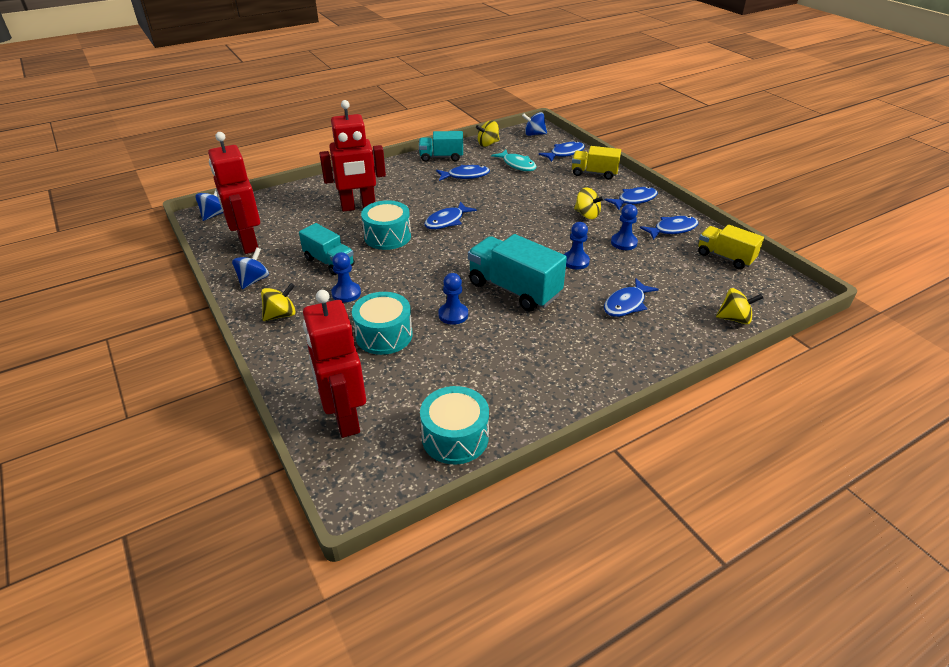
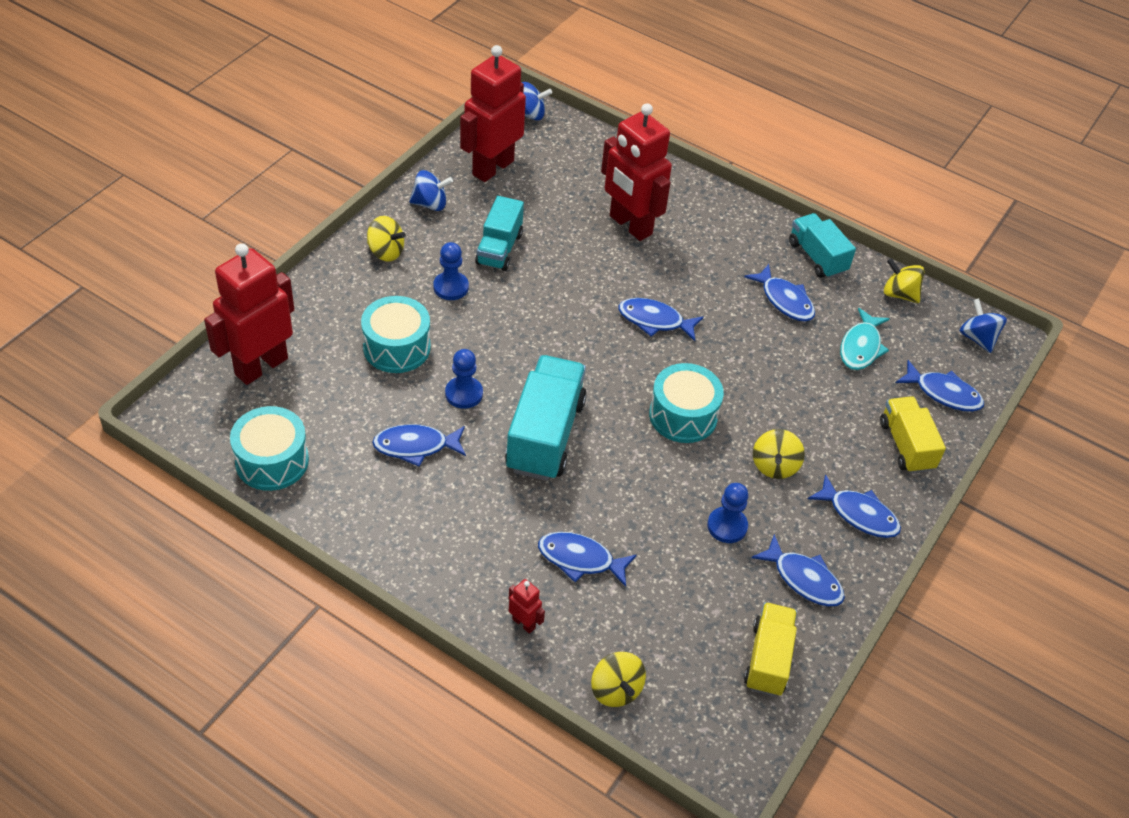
camera: 60 degrees right, 10 degrees up
(387, 236) = (582, 278): turquoise drum -> turquoise drum (683, 415)
(488, 351) = (415, 446): none -> blue fish
(575, 261) = (645, 482): blue pawn -> none
(670, 343) = (524, 623): none -> red robot

